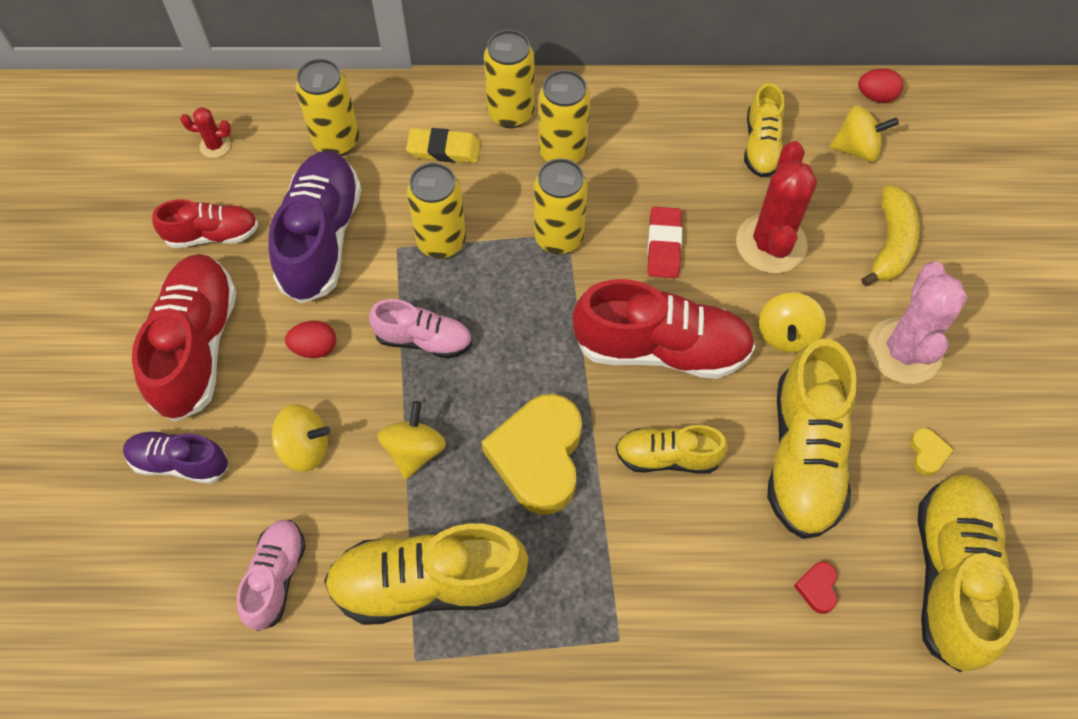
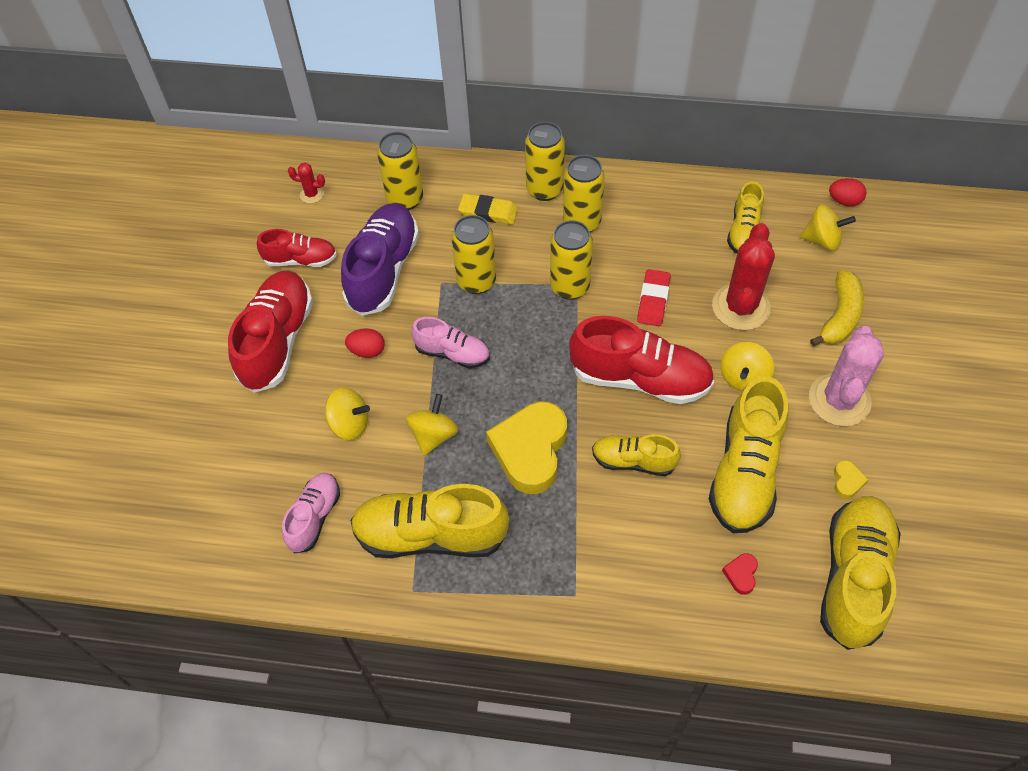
camera: 10 degrees right, 5 degrees down
(180, 463) = (253, 425): purple shoe -> none

